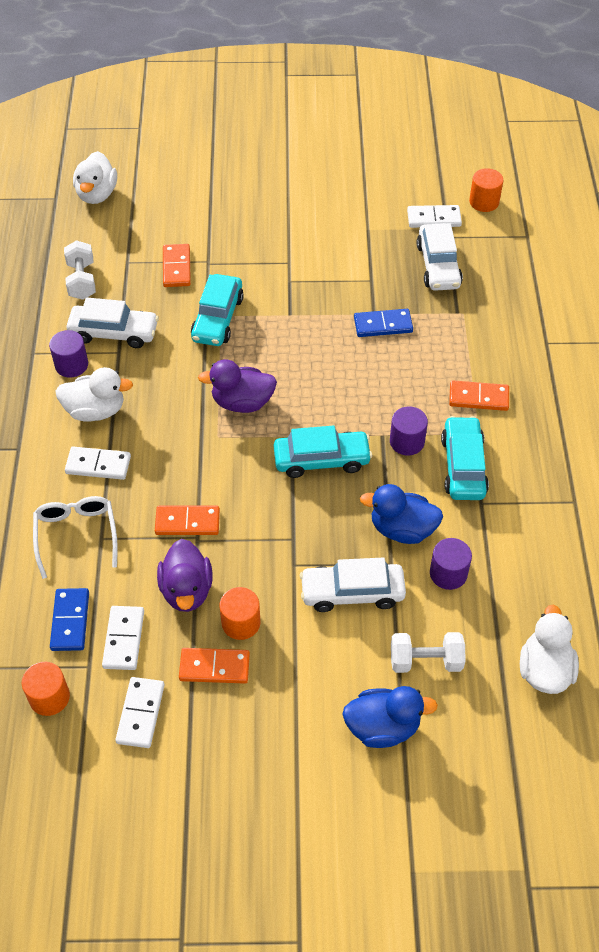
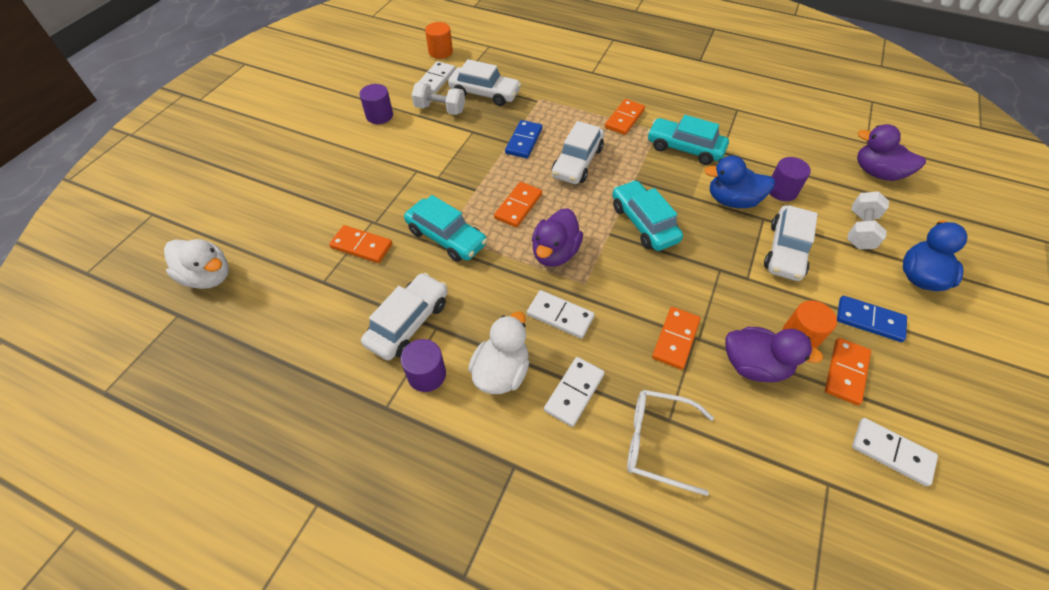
camera: 65 degrees left, 0 degrees up
(49, 697) = (862, 537): orange cylinder -> none
(70, 621) = (767, 484): blue domino -> blue domino (869, 320)
(82, 280) = (317, 328): white dumbbell -> white dumbbell (440, 109)
(124, 639) = (800, 439): white domino -> white domino (560, 315)
(286, 354) = (518, 206): none -> orange domino
(321, 460) = (644, 223): turquoise car -> turquoise car turned 45 degrees counterclockwise
(378, 379) = (577, 162): none -> white car
(402, 529) = (732, 200): blue duck -> blue duck turned 60 degrees clockwise
(407, 441) = (648, 169): purple cylinder -> purple cylinder (379, 116)
(544, 669) = (877, 173): white duck -> purple duck

